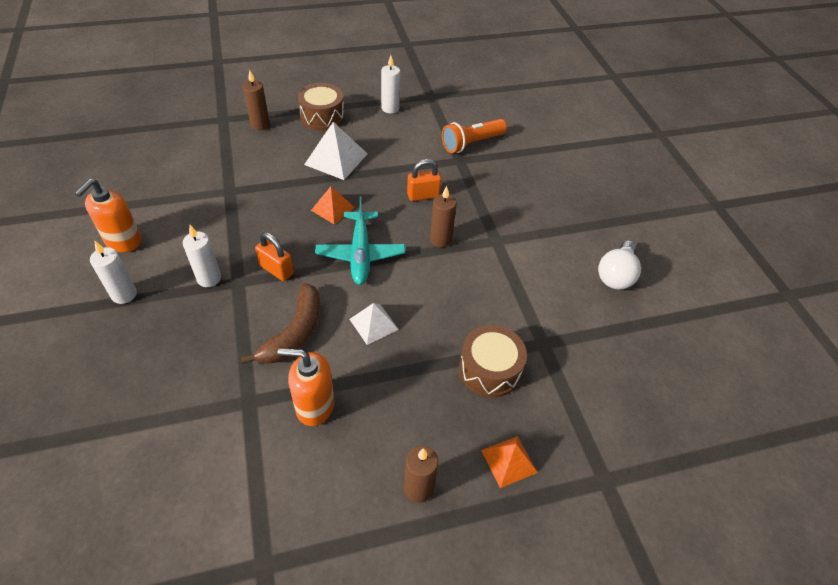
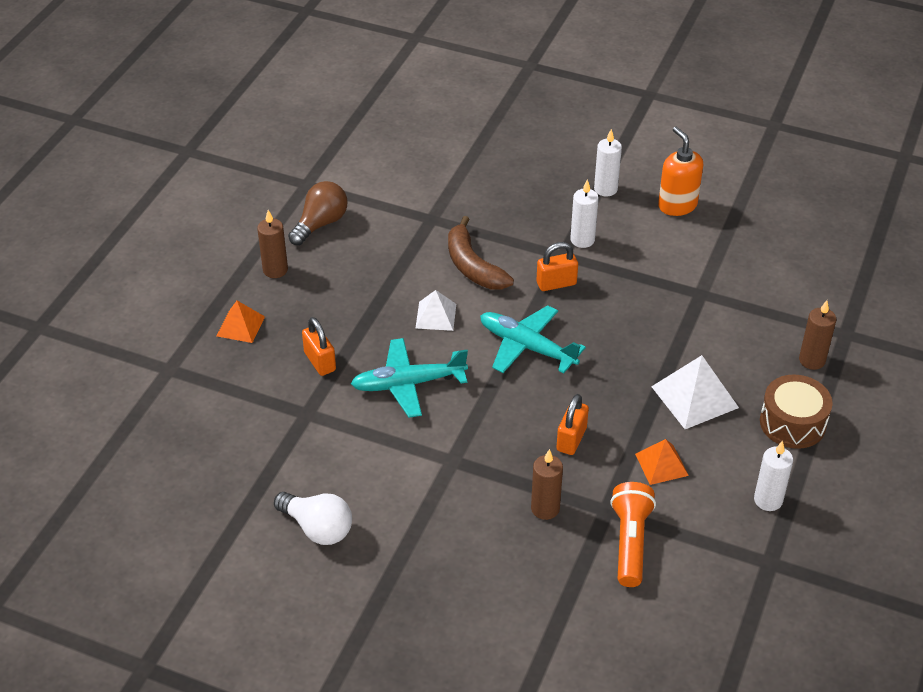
camera: 130 degrees right, 5 degrees down
(314, 406) = (393, 249): orange soap dispenser -> none
(322, 497) = (320, 224): none -> brown light bulb
(333, 208) = (610, 356): orange pyramid -> orange pyramid (661, 464)
(440, 239) = (493, 416): brown candle -> brown candle (545, 508)
(457, 300) = (408, 384): none -> turquoise plane
(489, 370) = (320, 361): brown drum -> orange padlock
(616, 275) = (317, 528): white light bulb -> white light bulb turned 150 degrees clockwise

